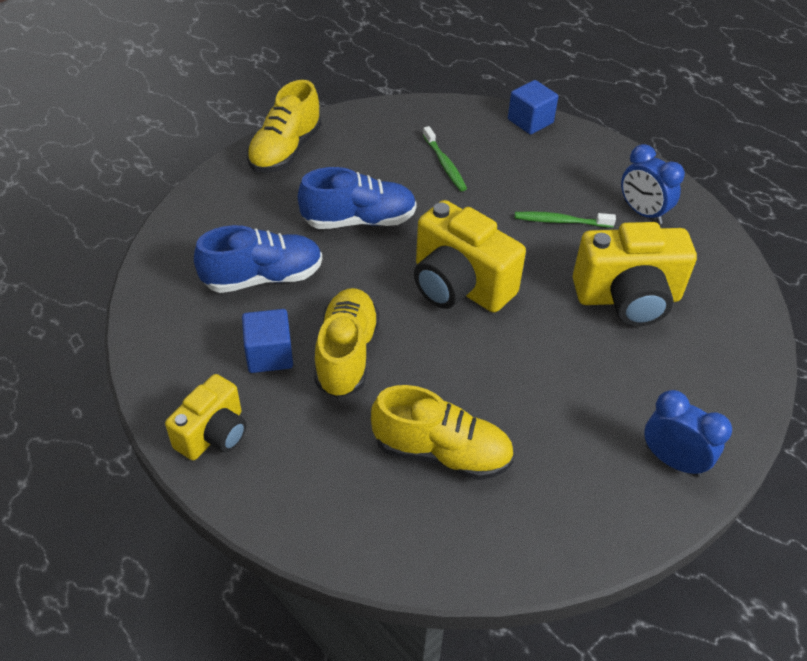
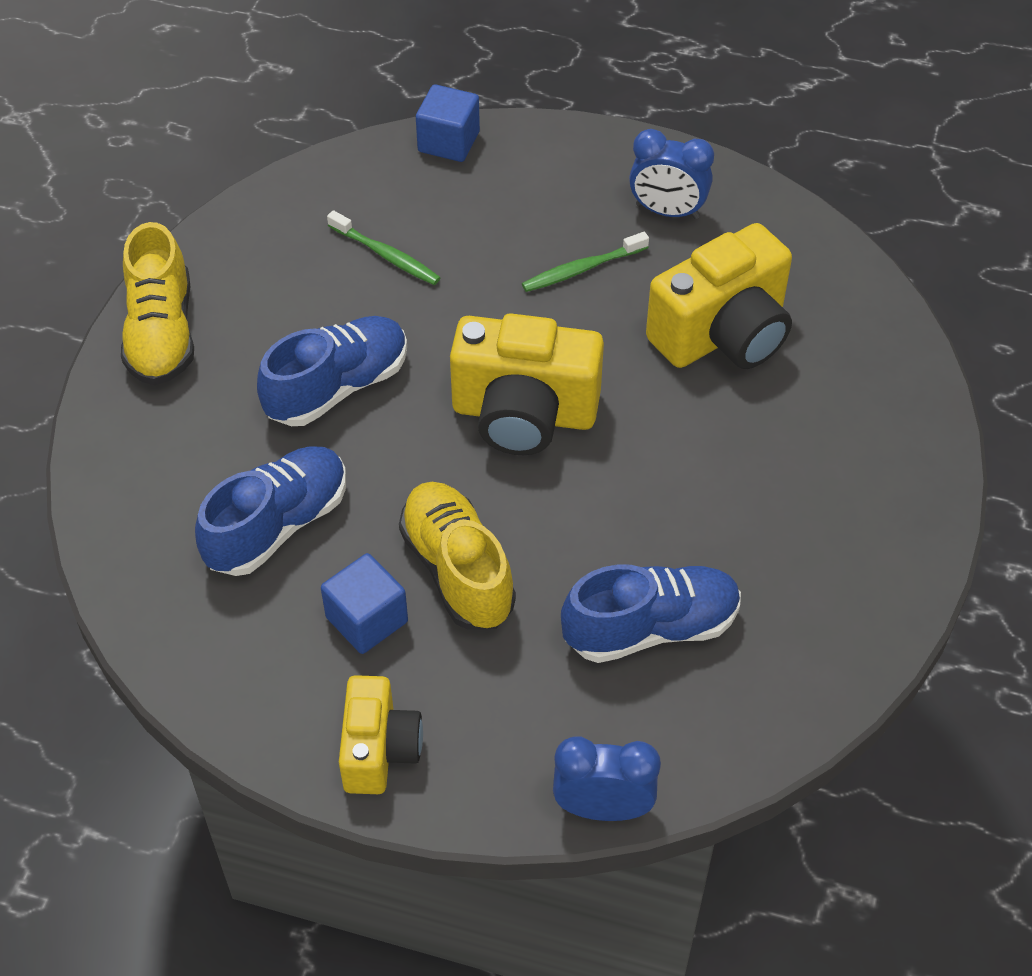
camera: 30 degrees left, 5 degrees up
(442, 452) = (651, 628): yellow shoe -> blue shoe
(673, 460) = (890, 505): blue clock -> blue clock (603, 808)

